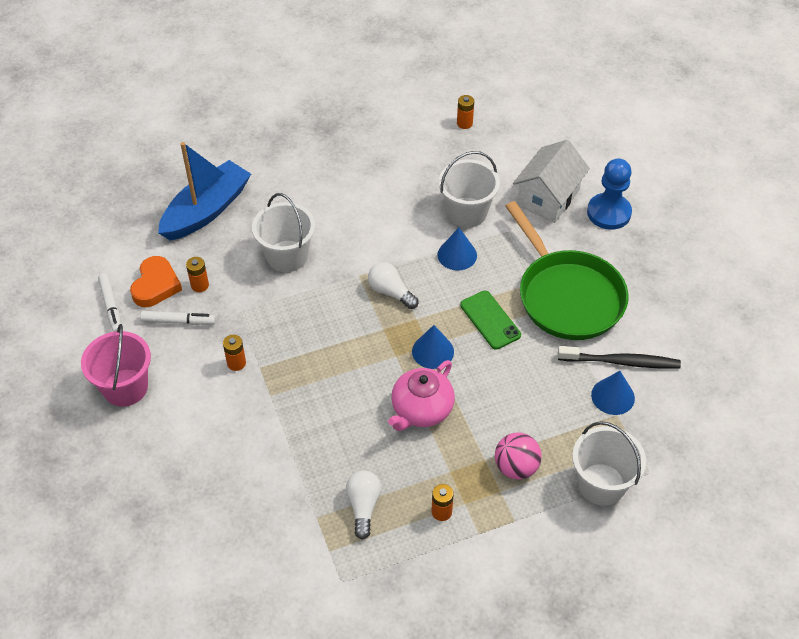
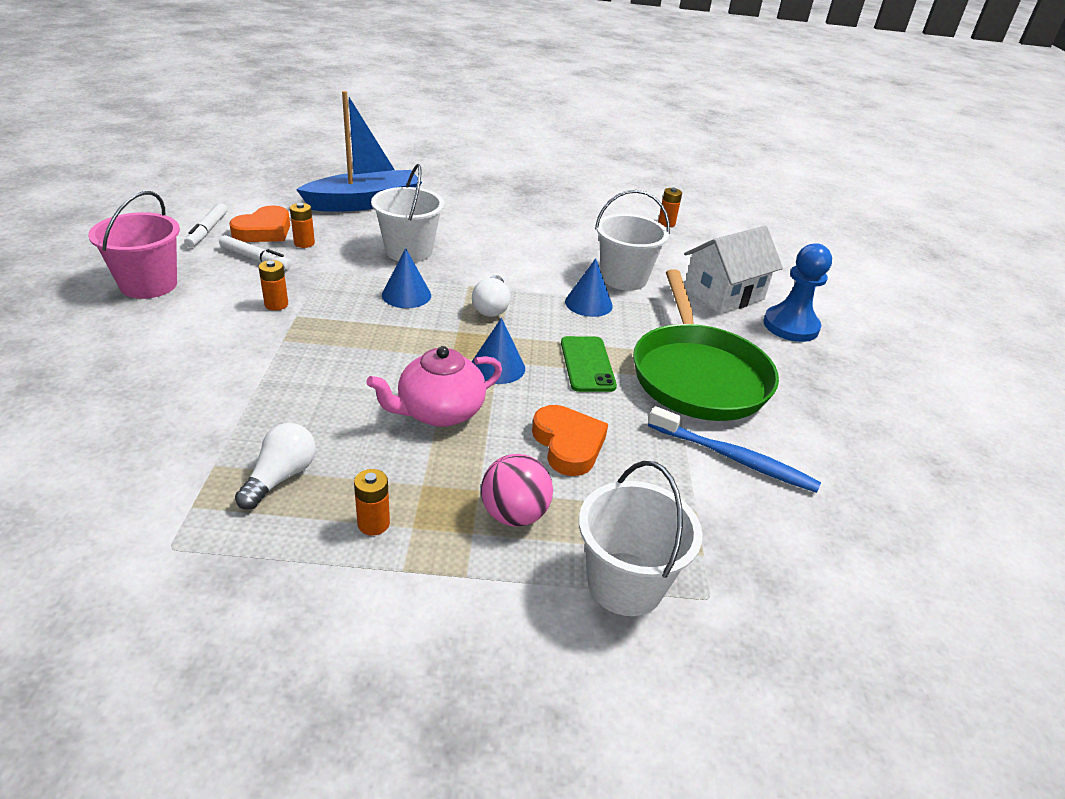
camera: 20 degrees right, 15 degrees down
(390, 292) = (491, 307): white light bulb -> white light bulb turned 150 degrees counterclockwise
(517, 398) = (568, 444): none -> orange heart
(613, 396) = (702, 489): blue cone -> blue cone (406, 295)
(620, 362) = (733, 458): black toothbrush -> blue toothbrush

